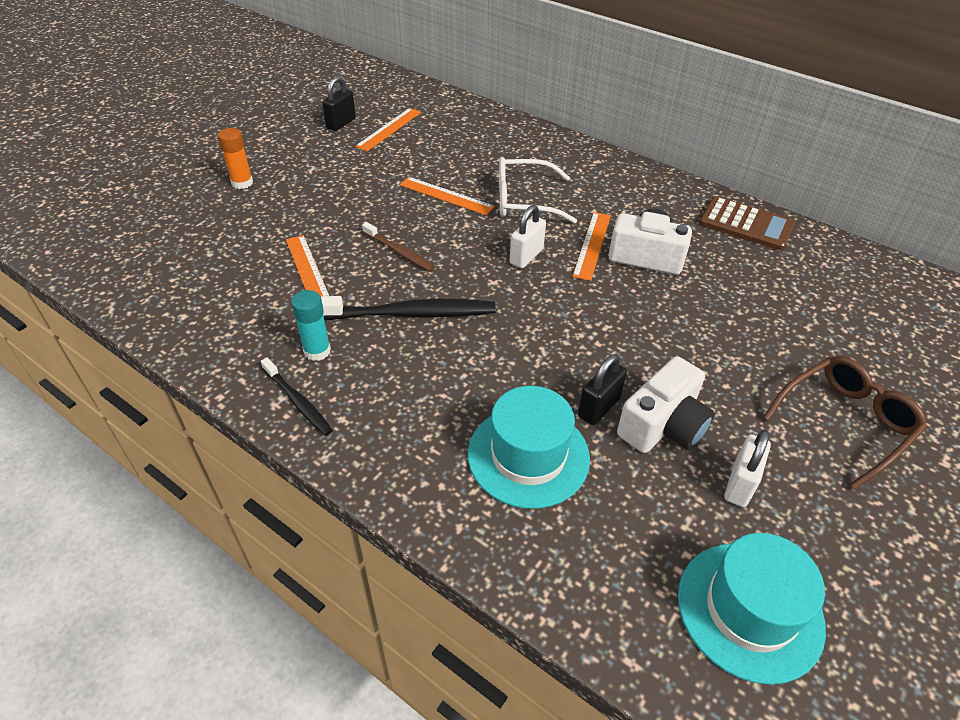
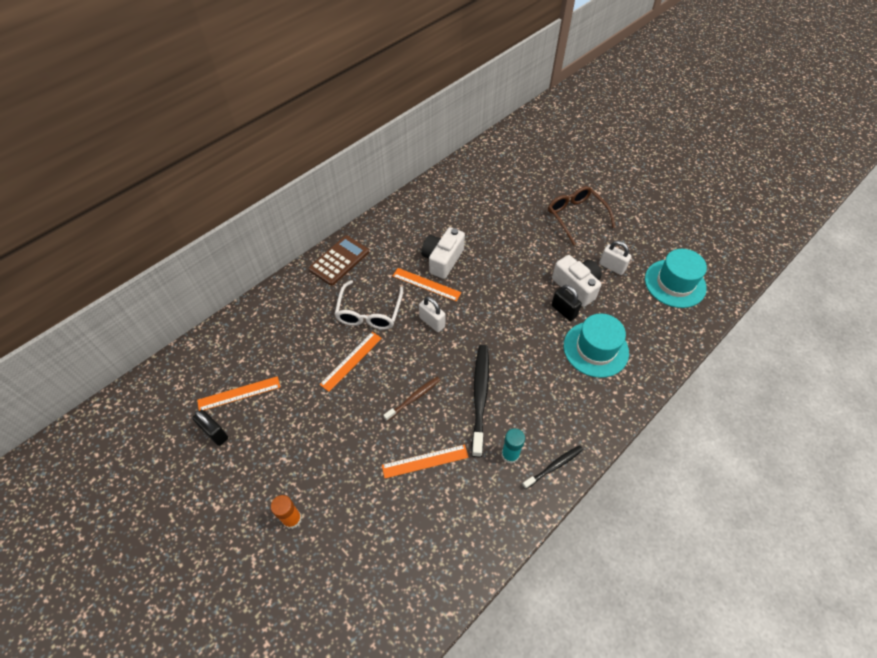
camera: 80 degrees left, 10 degrees up
(389, 129) = (239, 393): orange ruler -> orange ruler turned 60 degrees counterclockwise
(746, 224) = (420, 204): brown calculator -> brown calculator (339, 261)

